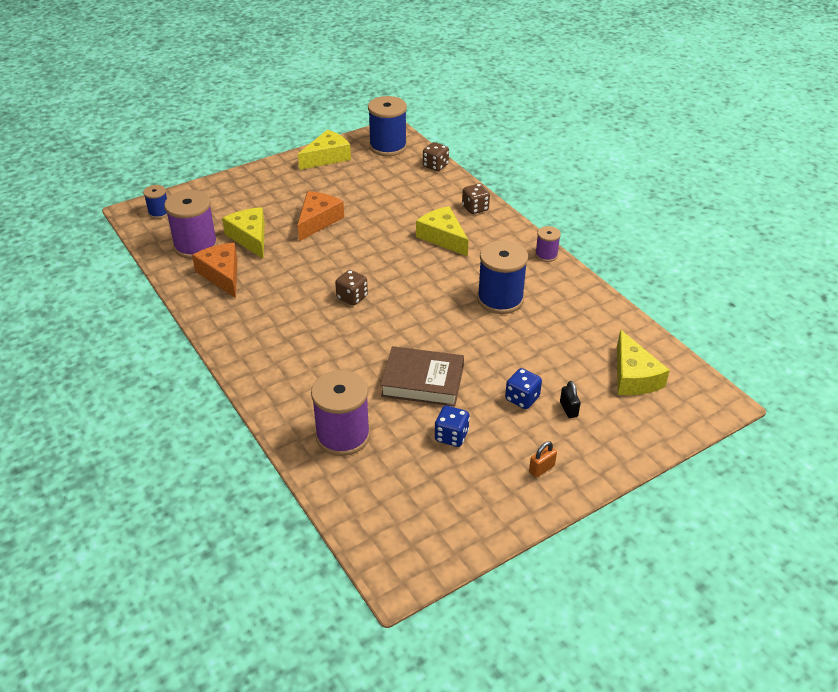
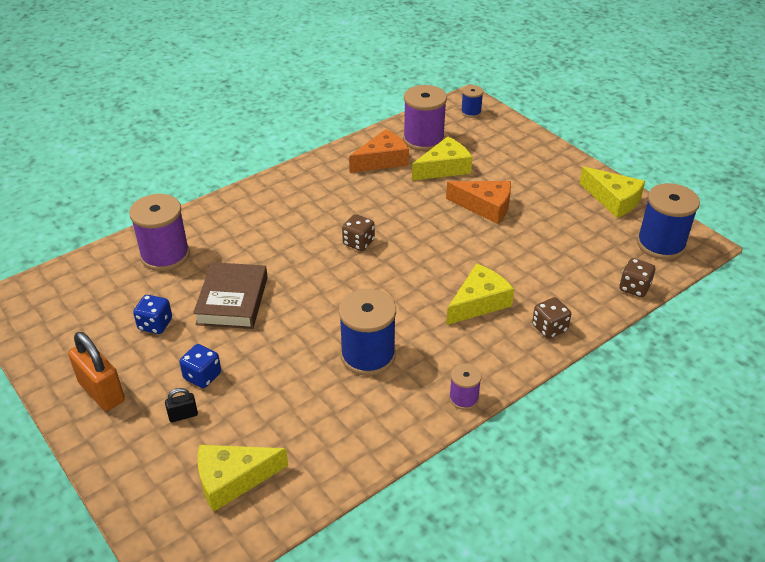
camera: 85 degrees right, 0 degrees up
(541, 469) = (101, 392): orange padlock -> orange padlock, size x2.03

